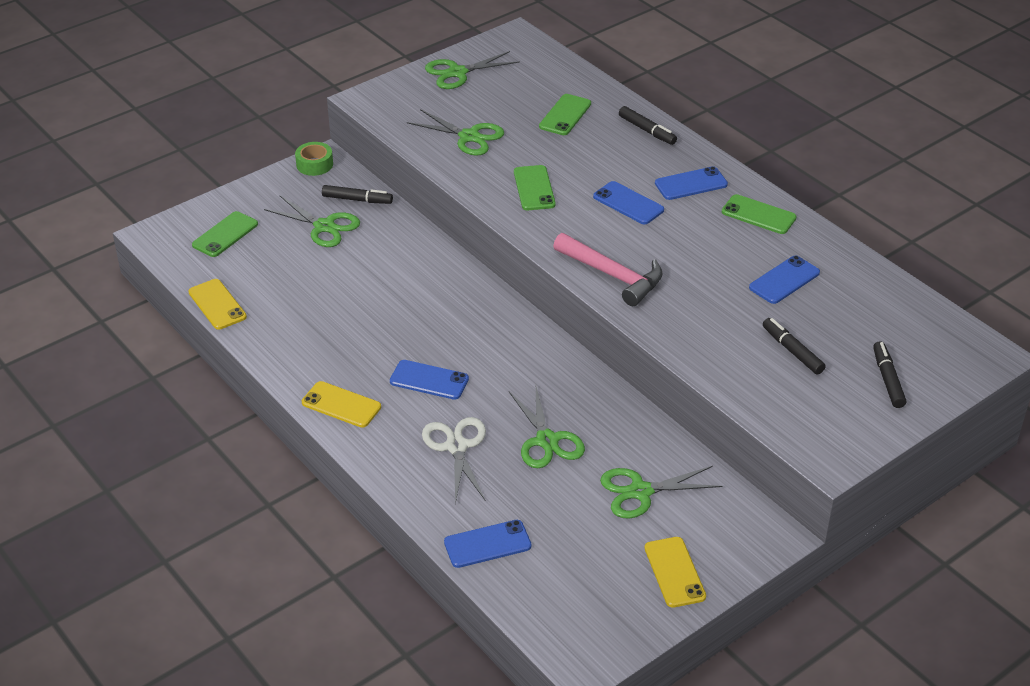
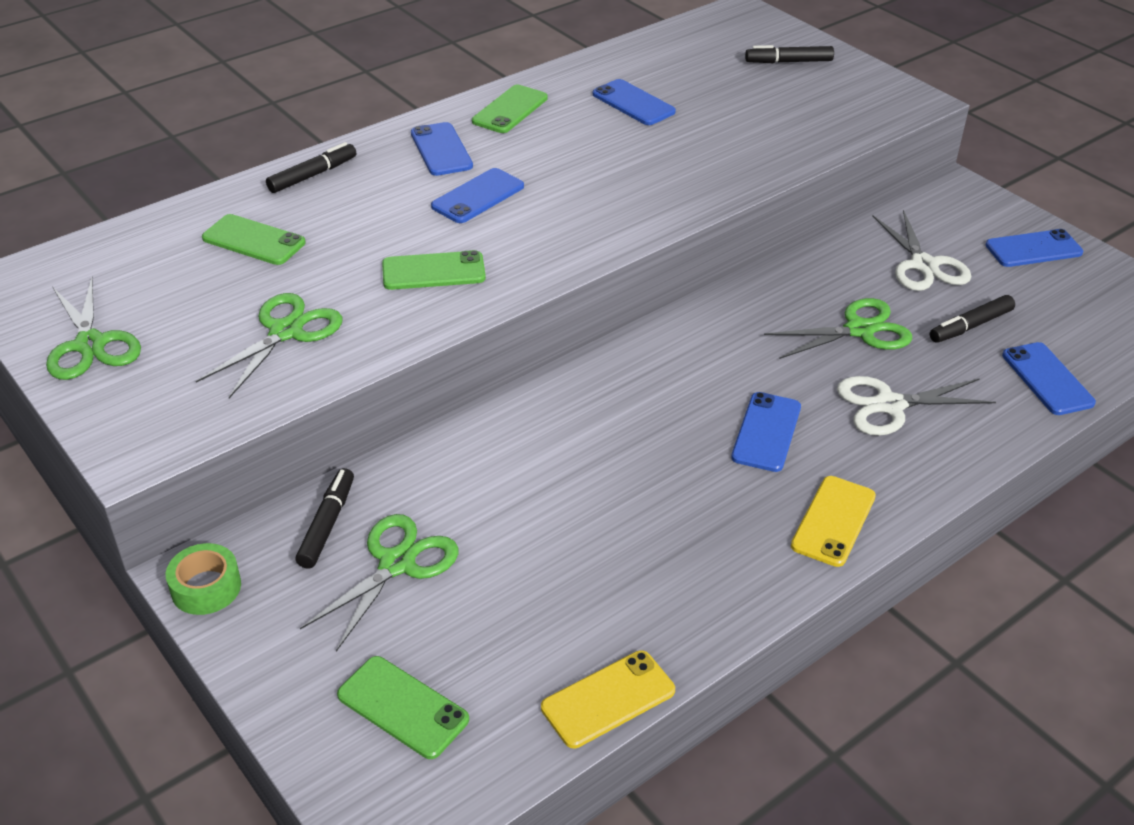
camera: 90 degrees left, 0 degrees up
(613, 276) = (631, 213): pink hammer -> none
(640, 491) = (923, 265): green scissors -> white scissors
(674, 572) = (1033, 249): yellow phone -> blue phone
(792, 351) = (754, 107): black marker -> black marker (970, 326)

